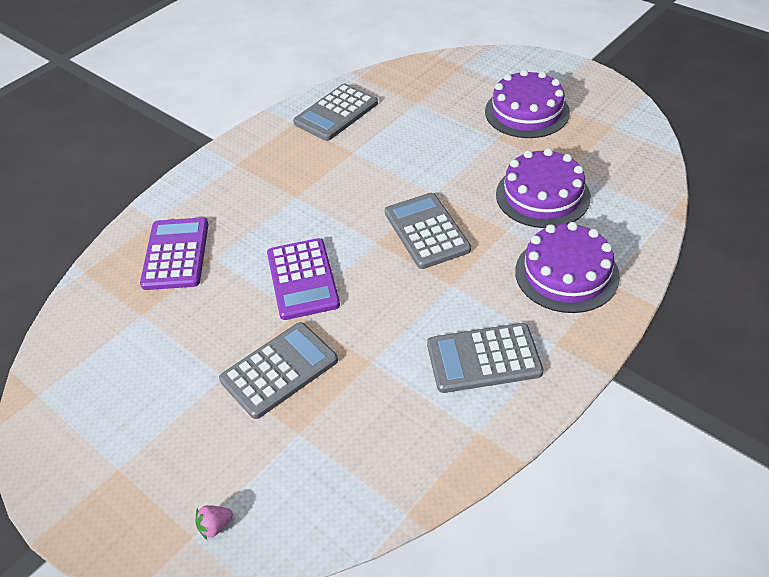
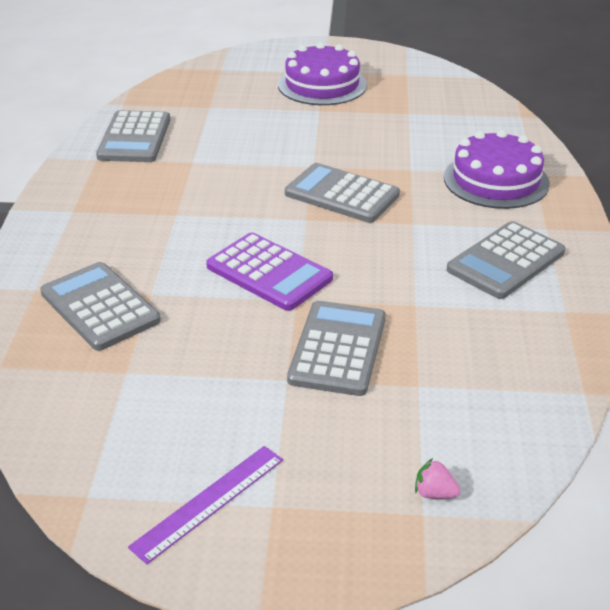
camera: 40 degrees left, 10 degrees down
(89, 442) = (209, 502): none -> purple ruler
(176, 254) = (100, 307): purple calculator -> grey calculator
(215, 526) = (434, 493): pink strawberry -> pink strawberry turned 90 degrees clockwise
(542, 195) = (409, 136): purple cake -> none

